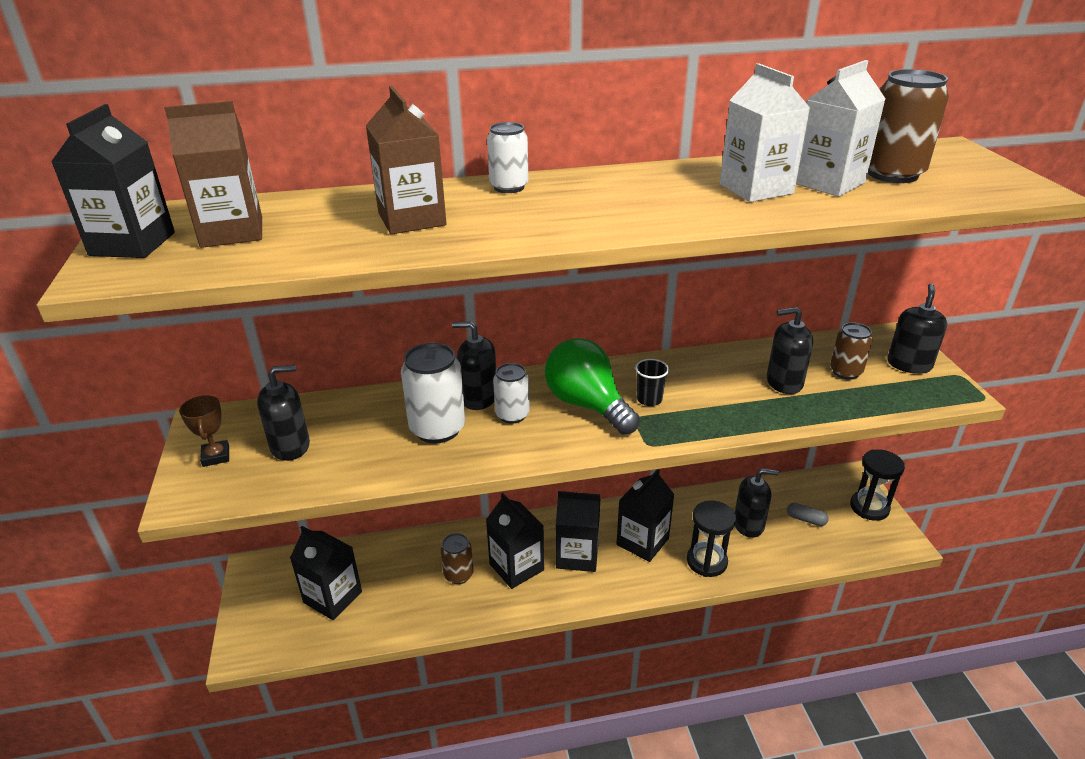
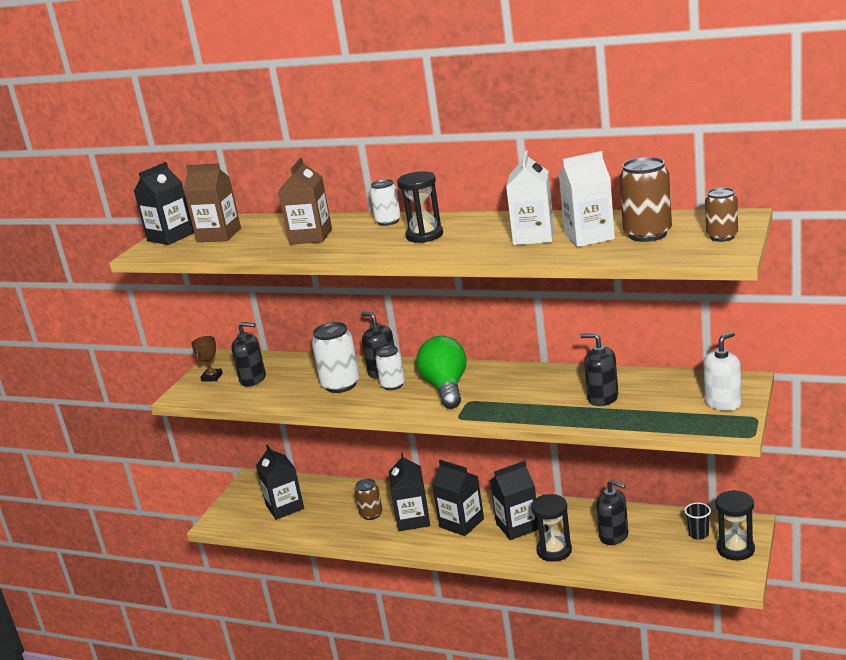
camera: 35 degrees right, 10 degrees down
(598, 201) = (424, 235): none -> black hourglass
(649, 399) = (491, 392): black cup -> black cup (698, 534)
(806, 519) = (667, 544): grey capsule -> none
(845, 372) = (661, 399): brown can -> brown can (722, 237)
(909, 364) = (723, 403): black soap dispenser -> white soap dispenser

